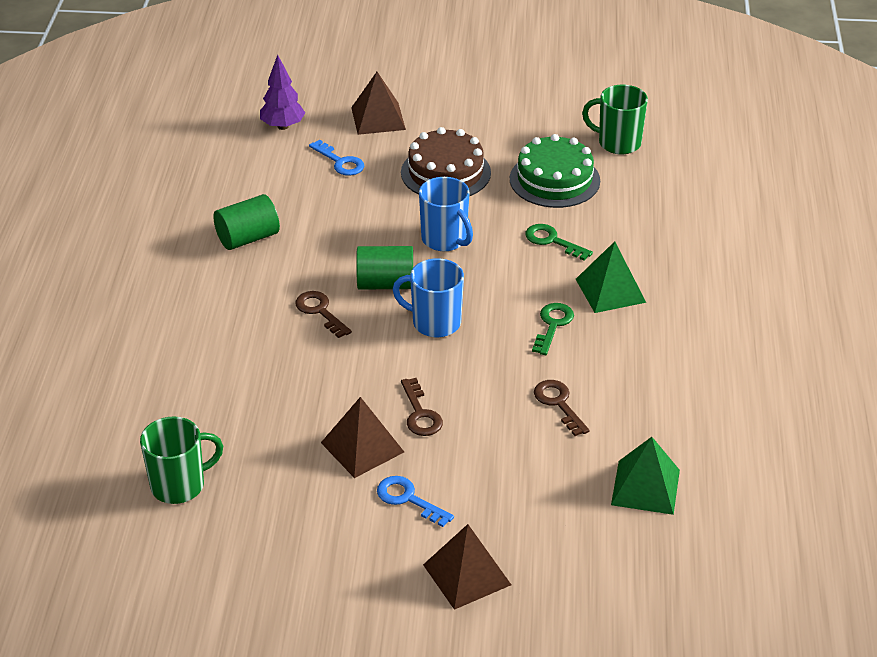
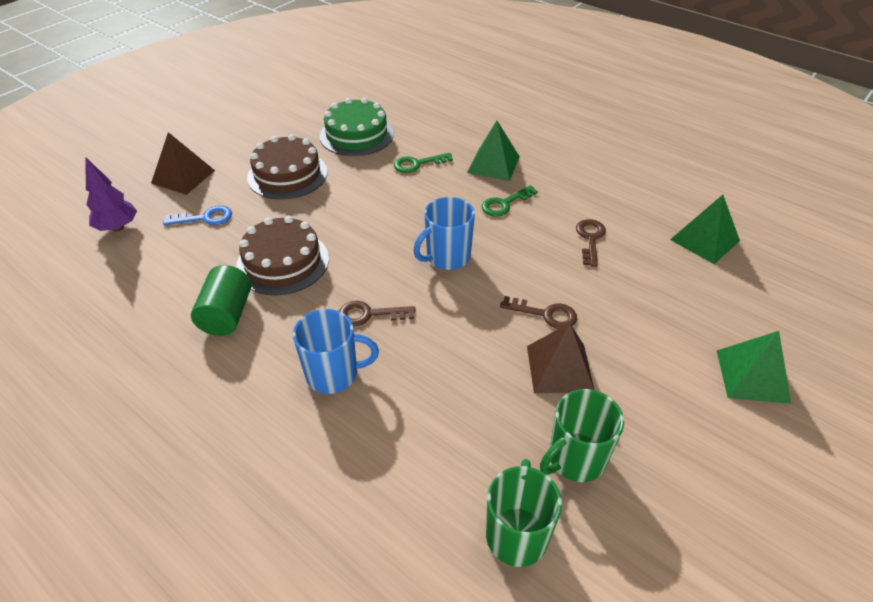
camera: 55 degrees left, 5 degrees up
(332, 233) = (283, 262): none -> brown cake
(385, 284) = (375, 262): green cylinder -> none
(408, 499) = (643, 369): blue key -> none
(445, 239) = (360, 209): blue mug -> blue mug (334, 374)
(467, 574) = (752, 376): brown pyramid -> green pyramid
(552, 325) = (505, 204): green key -> green key turned 90 degrees counterclockwise
(558, 404) = (590, 239): brown key -> brown key turned 90 degrees clockwise
(618, 143) = (352, 96): green mug -> green mug (575, 459)

